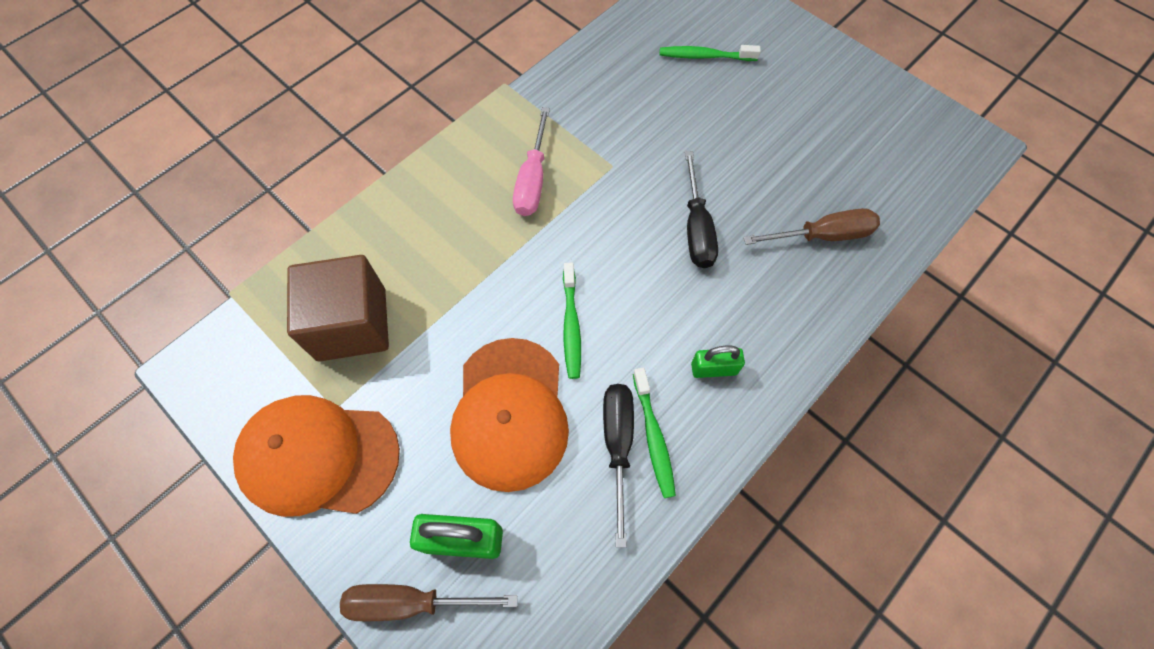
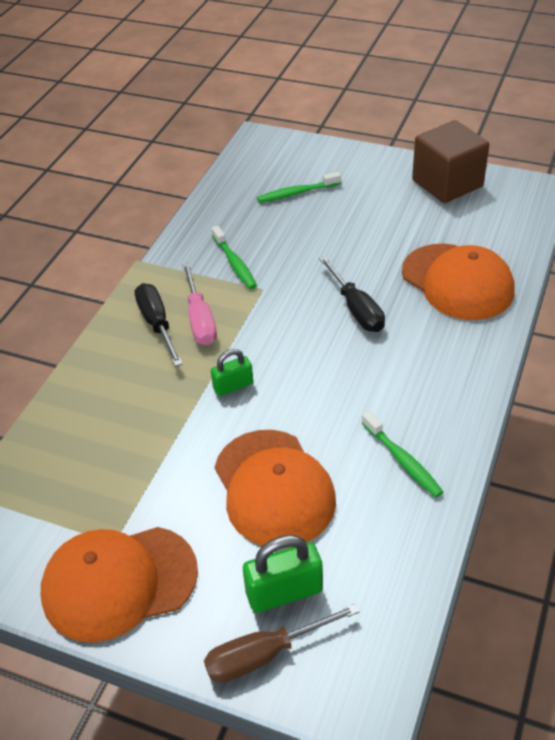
camera: 20 degrees left, 20 degrees down
(352, 324) = (95, 475): brown cube -> brown cube (447, 183)
(571, 326) = (291, 409): green toothbrush -> green toothbrush (235, 263)
(617, 445) = (377, 477): black screwdriver -> black screwdriver (157, 324)
(714, 369) = (424, 397): green padlock -> green padlock (233, 386)
(822, 235) = (457, 282): brown screwdriver -> orange cap

